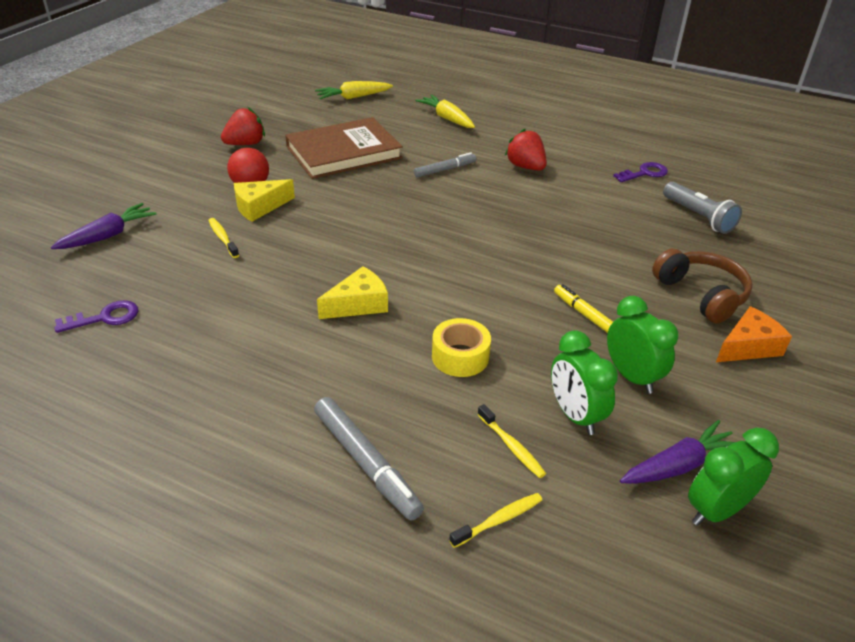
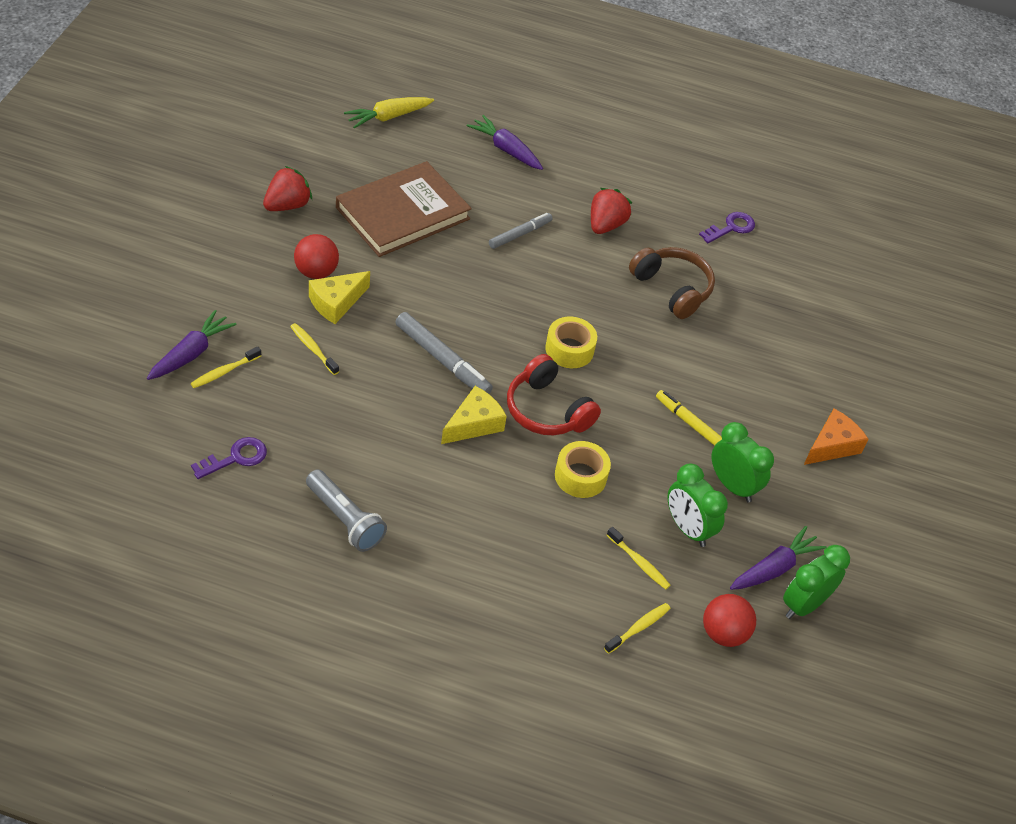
camera: 15 degrees left, 10 degrees up
(131, 250) = (224, 372): none -> yellow toothbrush
(366, 463) = (523, 588): grey marker -> grey marker (442, 360)
(437, 297) = (547, 410): none -> red headphones
(447, 118) = (506, 149): yellow carrot -> purple carrot
(472, 251) = (569, 349): none -> yellow tape
(525, 167) = (605, 225): red strawberry -> red strawberry turned 75 degrees clockwise
(608, 536) = (723, 633): none -> red ball
(698, 217) = (787, 288): grey flashlight -> grey flashlight (345, 519)
(701, 294) = (791, 389): brown headphones -> brown headphones (672, 289)

